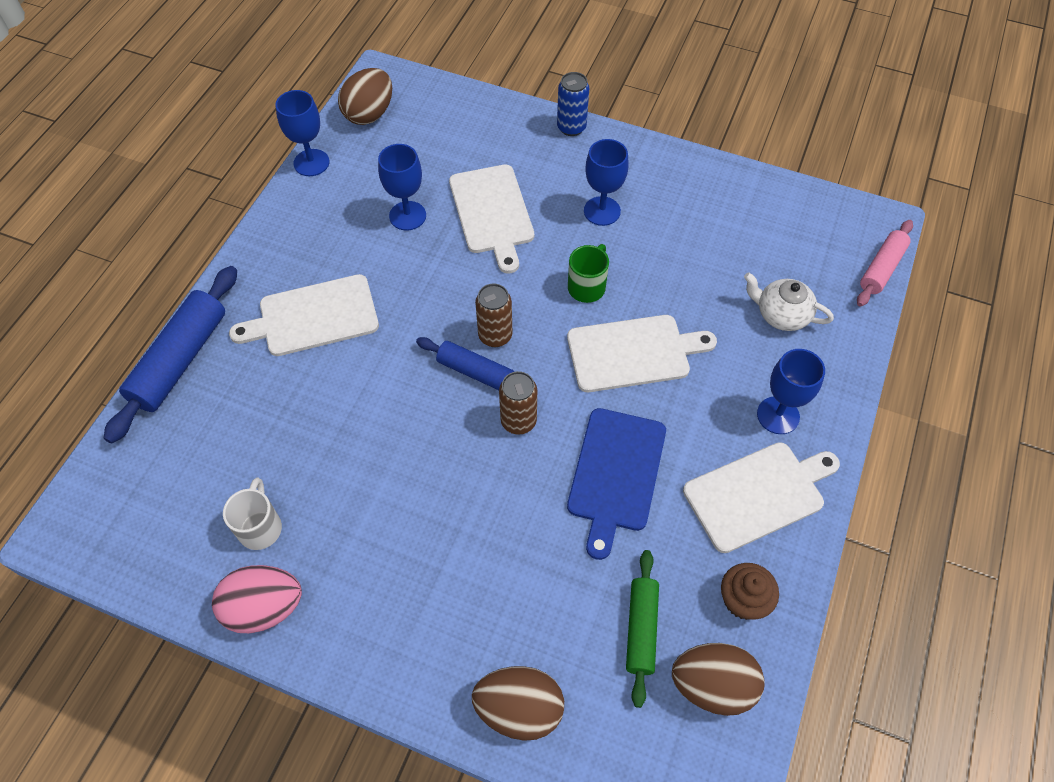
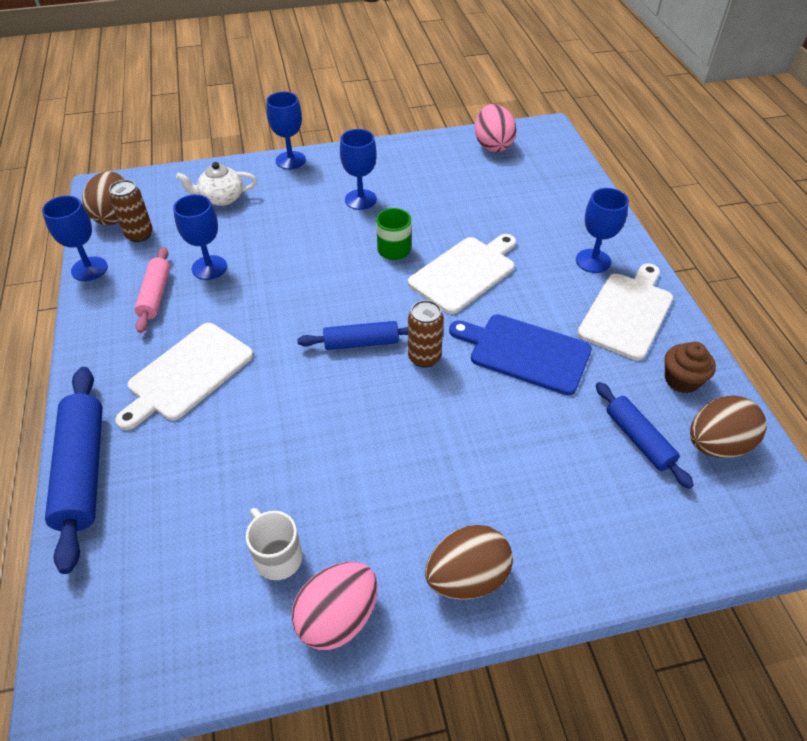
camera: 35 degrees left, 10 degrees down
(492, 213) = (278, 236): white cutting board -> none
(495, 336) = (354, 312): brown can -> brown can (139, 234)
(519, 709) = (610, 550): brown egg -> brown egg (467, 577)
(571, 127) = (290, 160): blue can -> blue goblet
(615, 474) = (525, 352): blue cutting board -> blue cutting board turned 135 degrees clockwise
(641, 629) = (638, 439): green rolling pin -> blue rolling pin
(781, 314) = (538, 204): white teapot -> white teapot (221, 198)
(798, 213) = (493, 145): none -> pink egg
(881, 268) = (571, 153): pink rolling pin -> pink rolling pin (155, 295)

